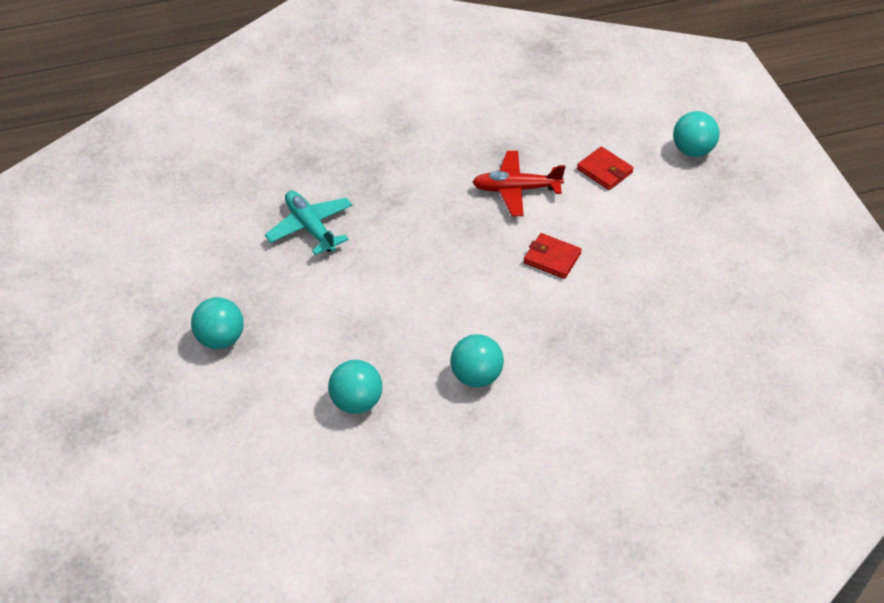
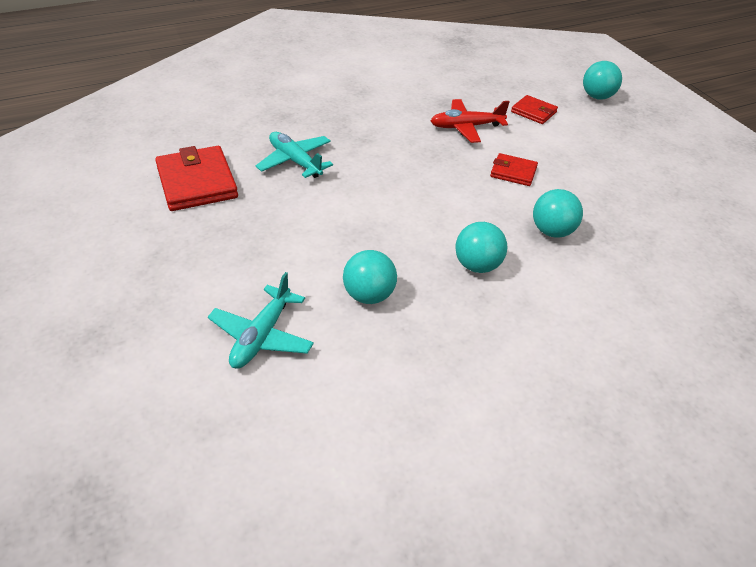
camera: 10 degrees left, 5 degrees down
(201, 250) = (197, 182): none -> red wallet
(221, 339) = (224, 251): turquoise ball -> turquoise ball (552, 231)
(245, 437) = (262, 336): none -> turquoise plane

